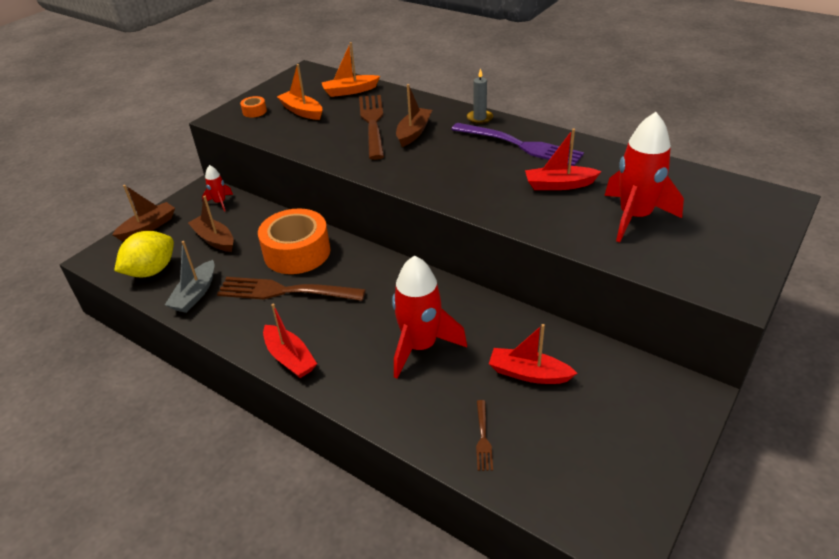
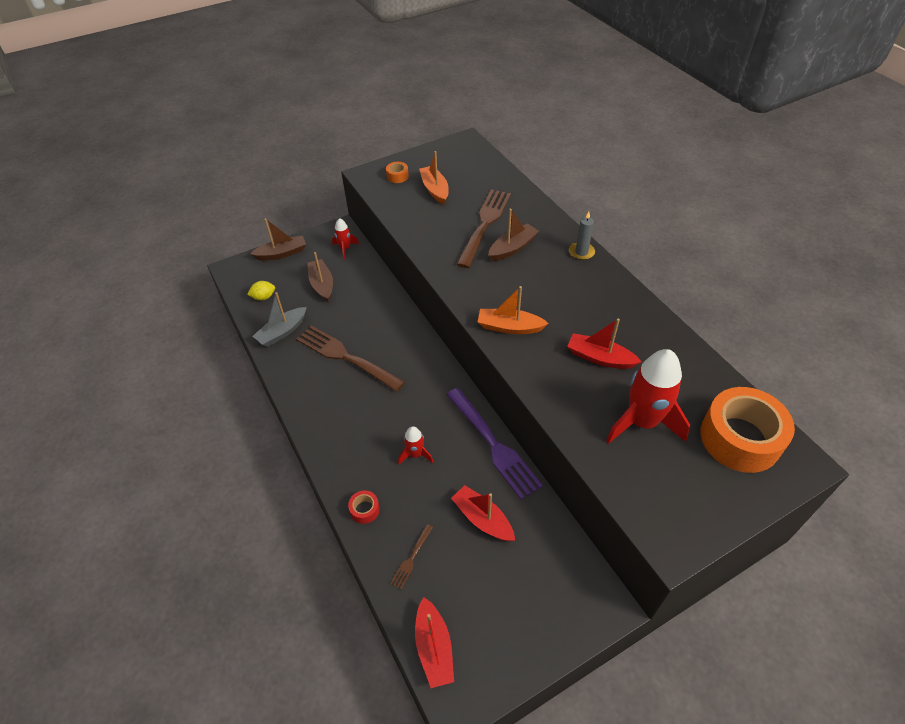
camera: 25 degrees right, 10 degrees up
(151, 271) = (264, 297): yellow lemon -> yellow lemon, size x0.53
(290, 358) = (316, 421): red boat -> red boat (434, 648)
(297, 252) = (375, 322): orange tape -> orange tape (740, 438)
(350, 91) = (488, 179): orange boat -> orange boat (509, 327)
(401, 416) = (364, 510): none -> red tape
(420, 346) = (415, 454): red rocket -> red rocket, size x0.49
(519, 145) = (595, 297): purple fork -> purple fork (493, 444)

